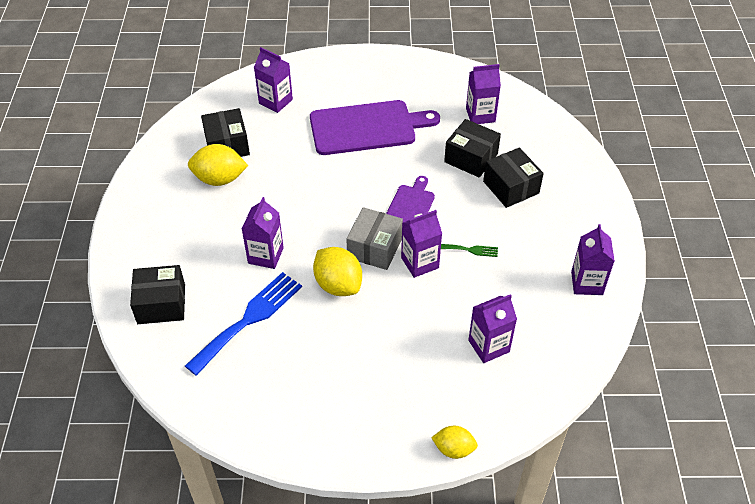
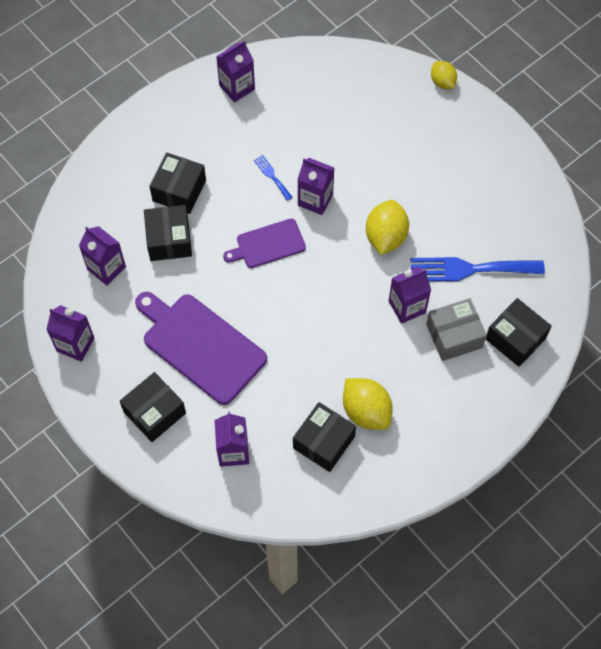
camera: 130 degrees left, 15 degrees up
(345, 82) = (154, 412): none -> black box
(374, 248) = (329, 239): grey box -> grey box (454, 336)
(470, 250) = (272, 176): green fork -> blue fork
(488, 346) = (348, 111): purple carton -> purple carton (75, 344)

